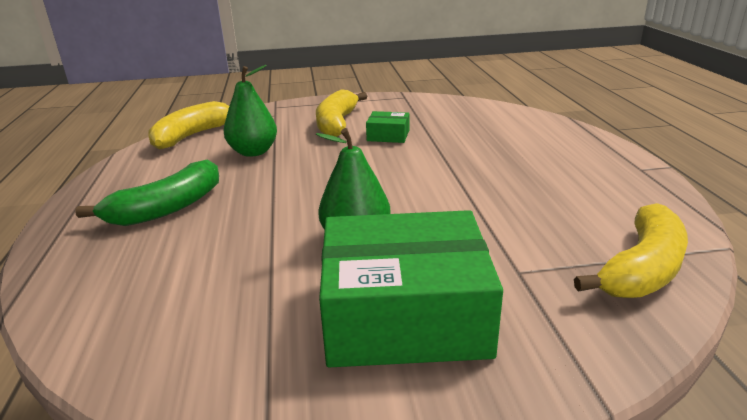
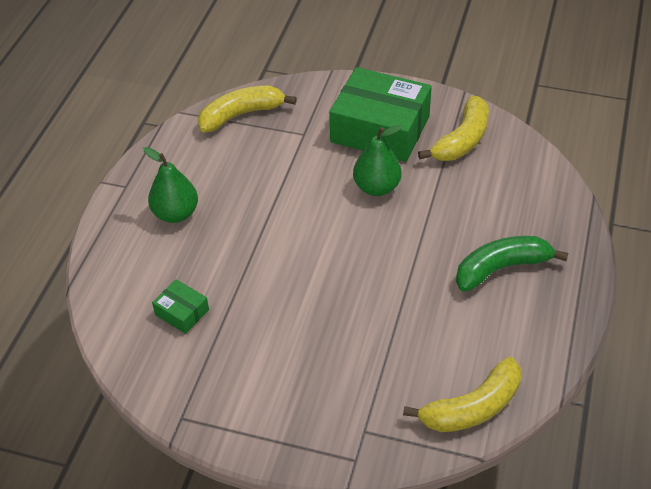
camera: 155 degrees left, 20 degrees up
(253, 152) = (414, 337): green pear -> green pear (176, 214)
(337, 123) = (304, 370): yellow banana -> yellow banana (462, 140)
(388, 135) = (269, 318): green box -> green box (182, 312)

